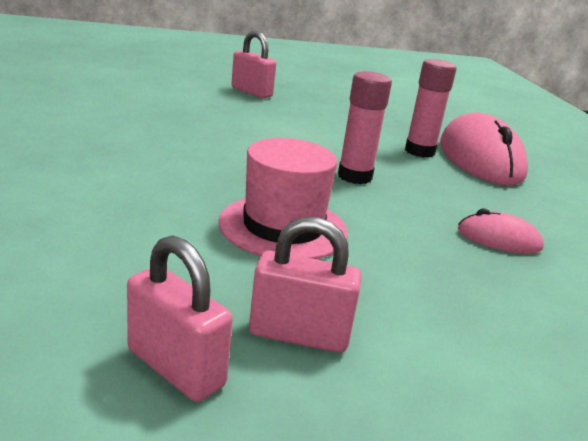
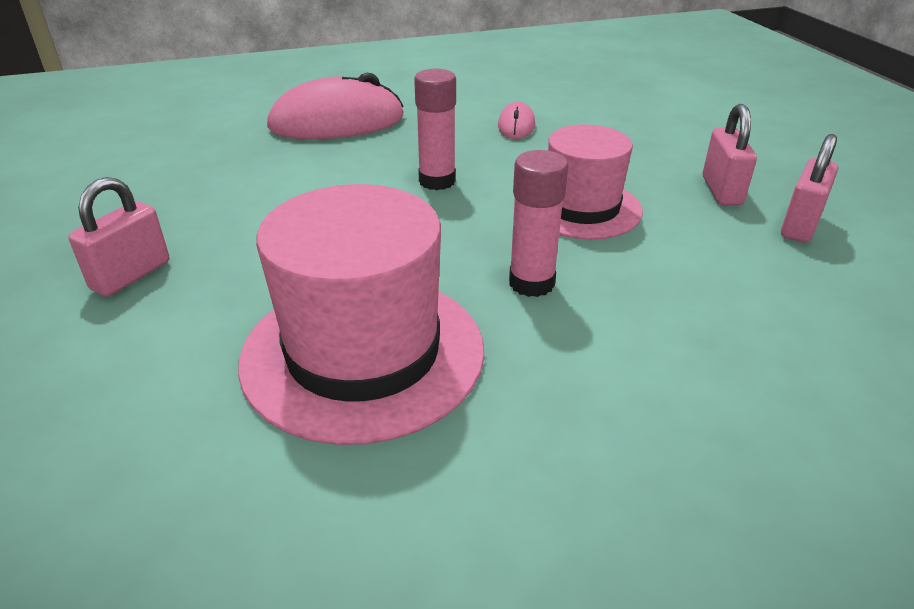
camera: 95 degrees left, 10 degrees up
(135, 124) = (363, 353): none -> pink hat
(419, 151) = (335, 150): pink glue stick -> pink glue stick (531, 283)

